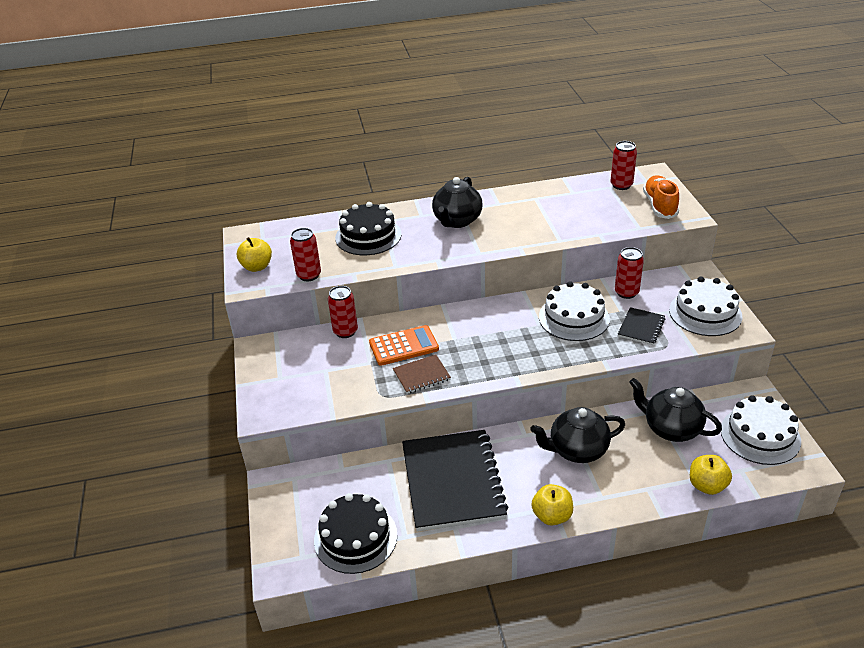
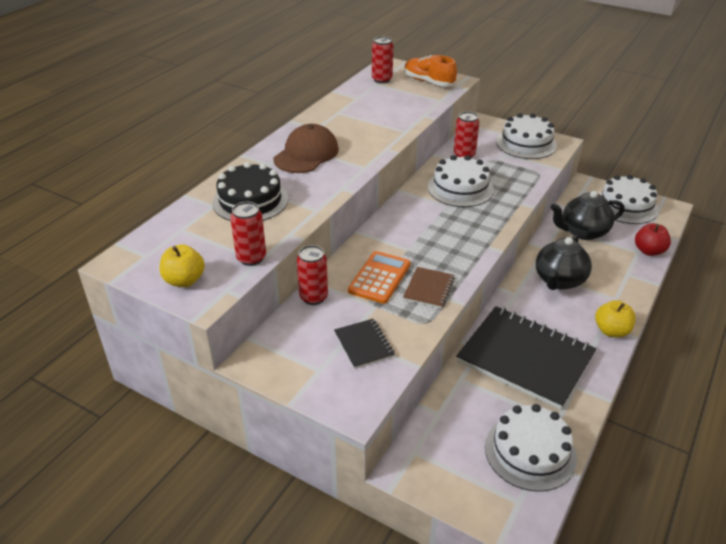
camera: 50 degrees left, 0 degrees up
(355, 537) = (530, 452): black cake -> white cake
(457, 221) = (306, 154): black teapot -> brown cap
(641, 327) = (508, 171): black notebook -> black notebook (364, 345)
(707, 485) = (649, 251): yellow apple -> red apple

